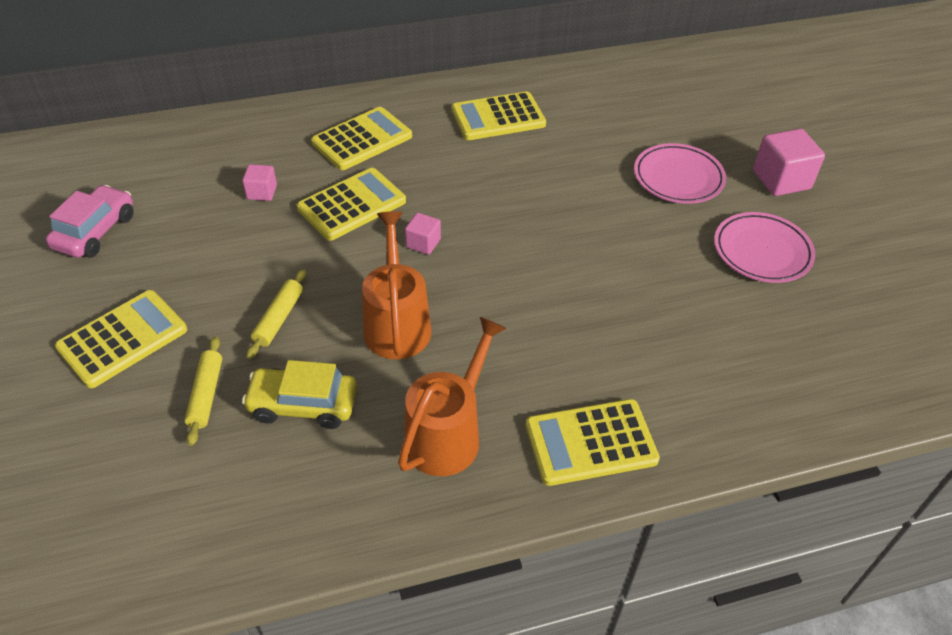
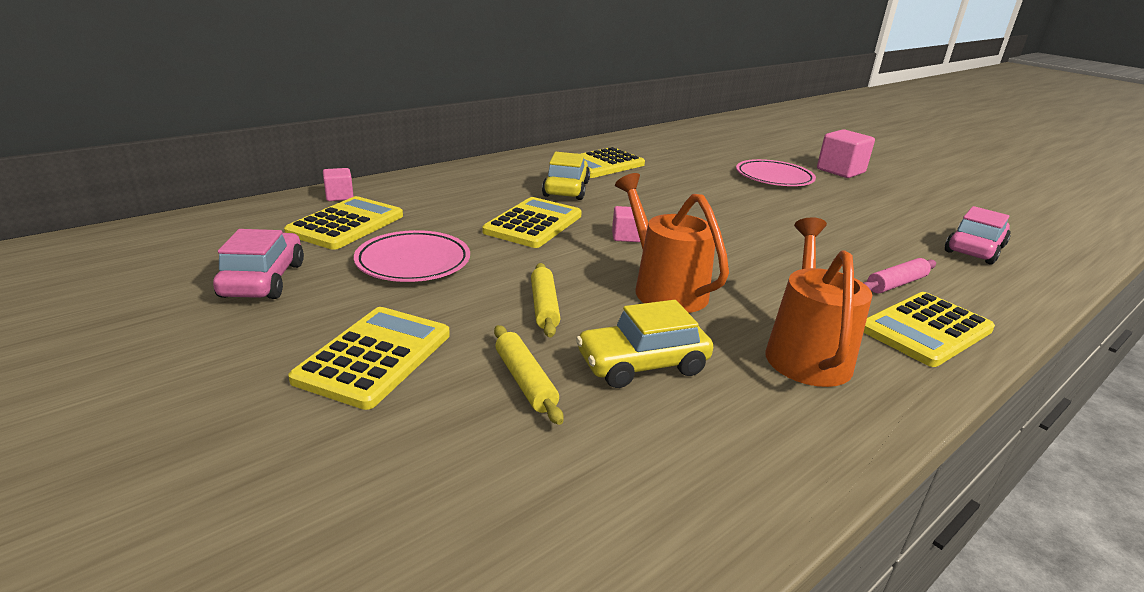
camera: 25 degrees left, 20 degrees down
(262, 192) = (435, 228): pink cube -> pink cube (339, 196)
(362, 139) = (499, 187): yellow calculator -> yellow calculator (346, 224)
(425, 155) = (566, 189): none -> yellow car
(631, 377) = (896, 284): none -> pink rolling pin
(762, 251) = (880, 204): pink plate -> pink plate (413, 262)
(788, 351) = (974, 249): none -> pink car

